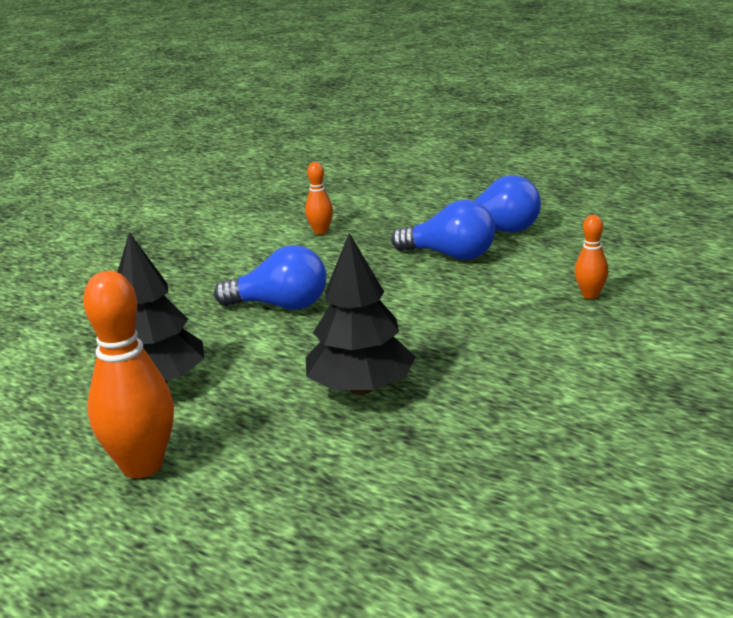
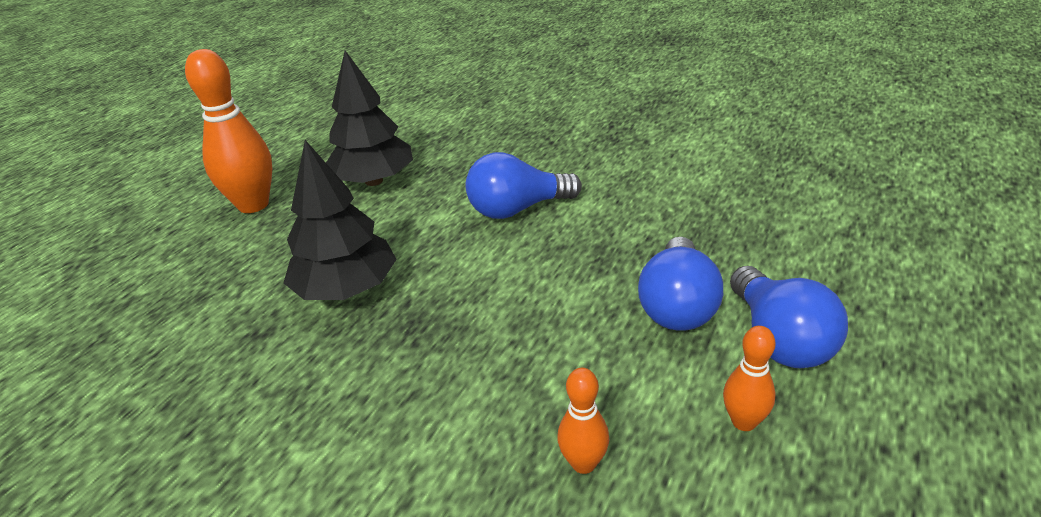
camera: 80 degrees right, 10 degrees up
(280, 306) = (517, 209): blue light bulb -> blue light bulb turned 75 degrees clockwise
(320, 231) = (709, 197): orange bowling pin -> orange bowling pin (744, 422)

